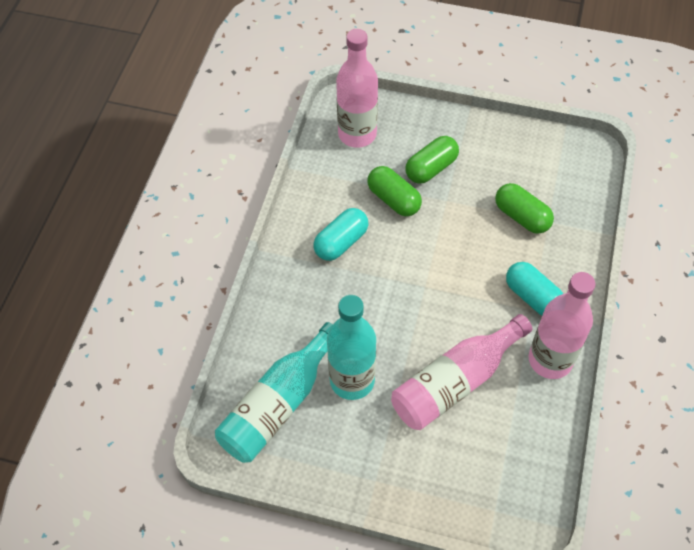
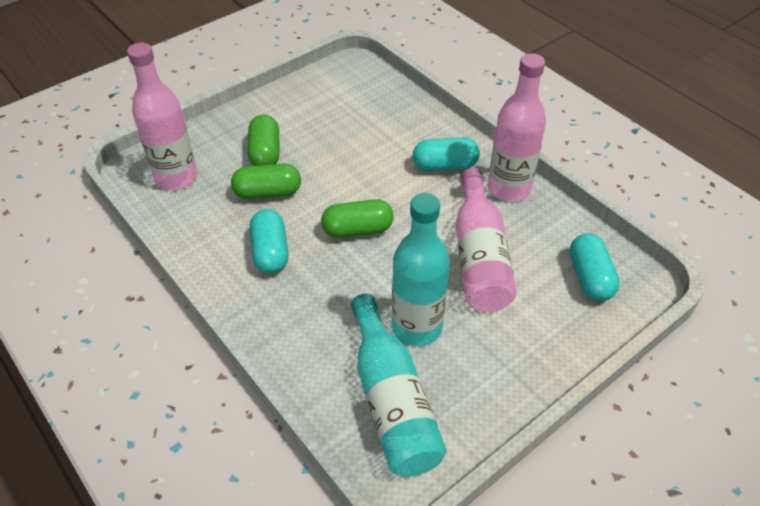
camera: 55 degrees left, 10 degrees down
(503, 476) = (590, 277): none -> turquoise capsule
(522, 216) = (368, 130): green capsule -> green capsule (357, 230)

